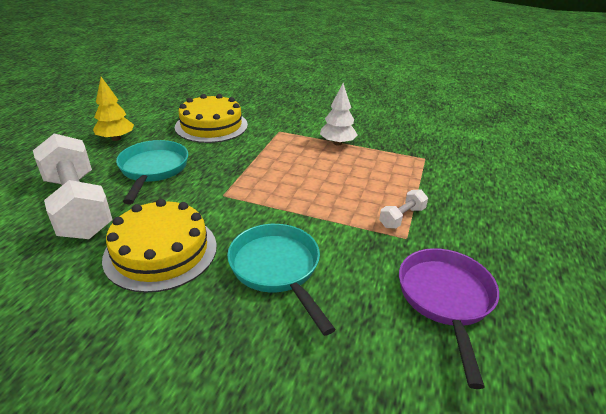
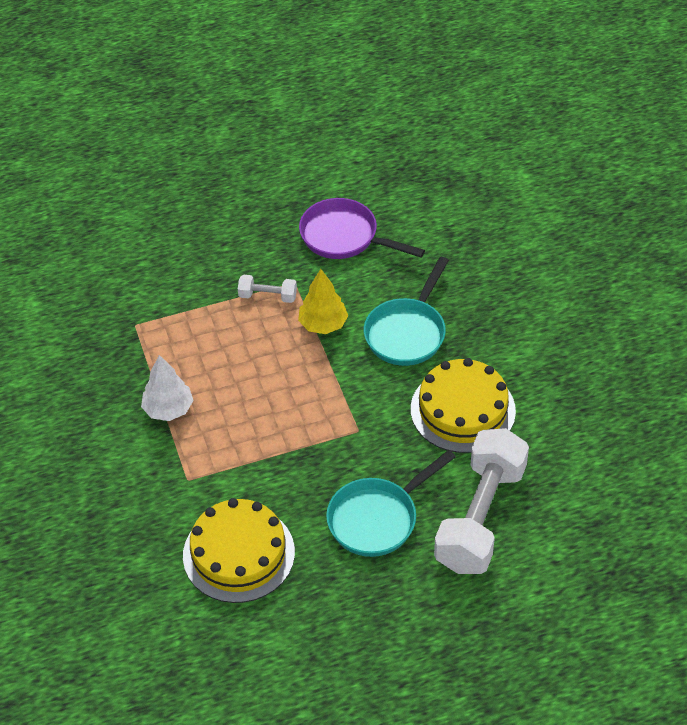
camera: 125 degrees left, 15 degrees up
(116, 138) = (359, 615): yellow tree -> yellow tree (323, 324)
(445, 299) = (344, 237): purple pan -> purple pan turned 60 degrees clockwise

